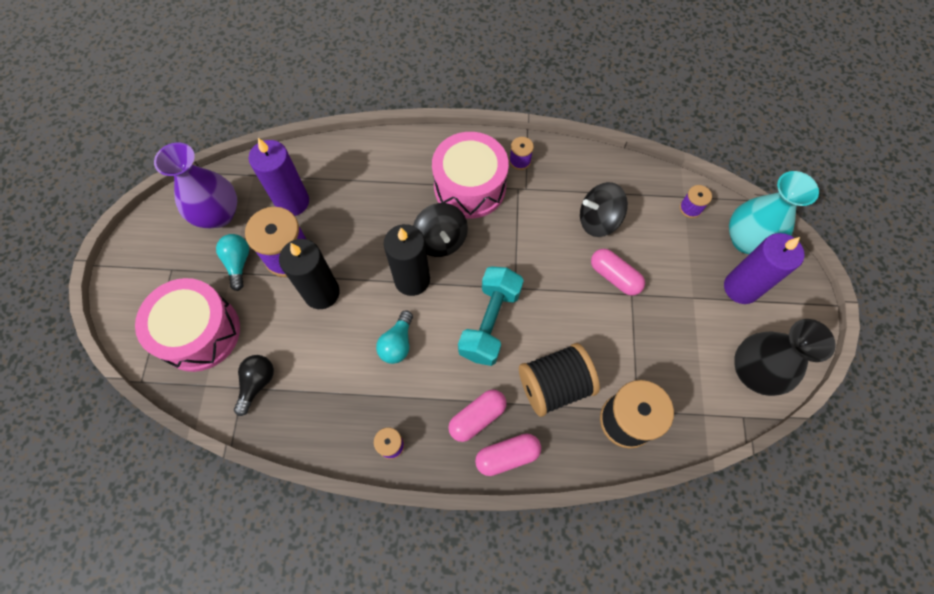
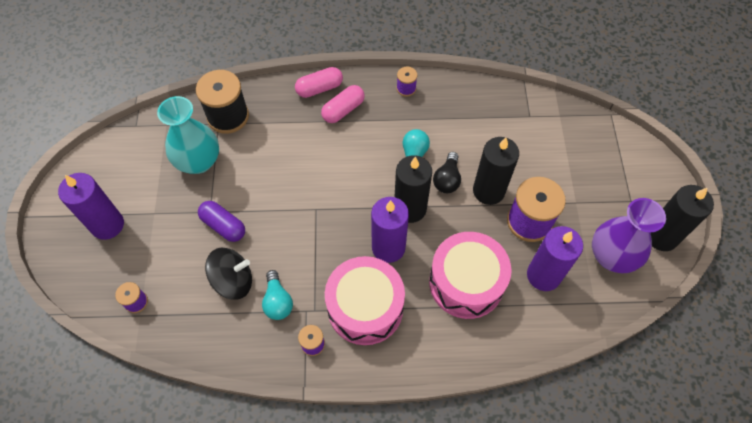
camera: 175 degrees right, 5 degrees down
(159, 229) = (661, 236): none -> black candle
(199, 332) = (581, 152): pink drum -> pink drum (466, 283)
(238, 263) = (572, 211): turquoise light bulb -> turquoise light bulb (277, 301)
(257, 384) = (519, 119): black light bulb -> black light bulb (447, 179)
(441, 240) = (388, 247): black spinning top -> purple candle
(490, 322) = (337, 178): turquoise dumbbell -> none
(554, 385) = (283, 135): black spool -> none
(614, 277) = (223, 226): pink capsule -> purple capsule
(747, 240) = (88, 272): turquoise vase -> turquoise vase (198, 161)
(754, 371) = (117, 157): black vase -> none

